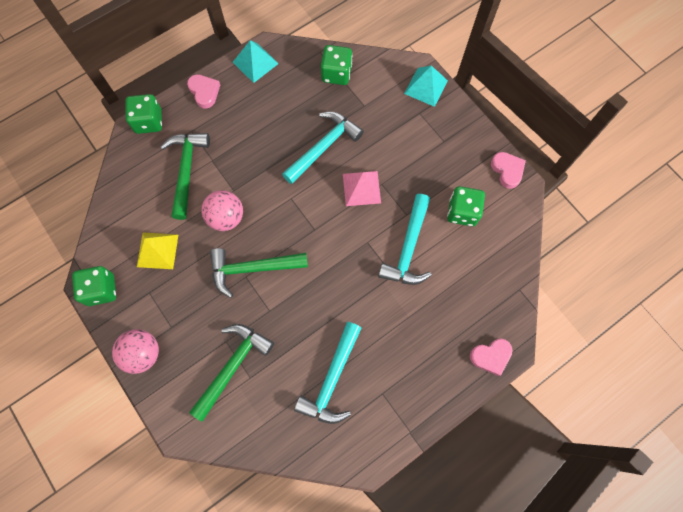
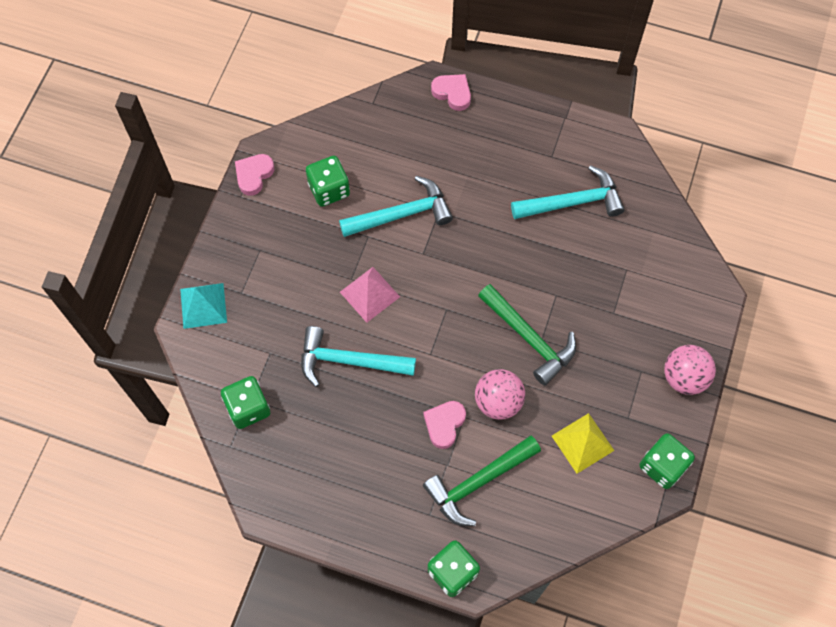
camera: 125 degrees left, 5 degrees down
(204, 92) = (371, 537): pink heart -> pink heart (444, 424)
(232, 366) = (630, 291): green hammer -> none
(255, 63) = (293, 508): turquoise pyramid -> none

